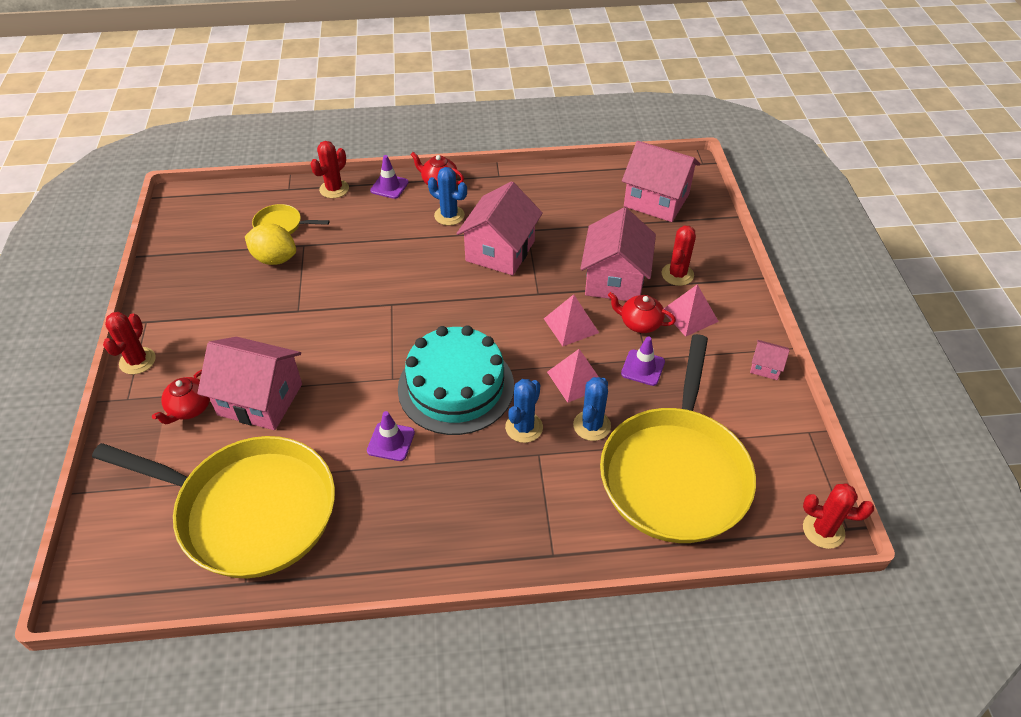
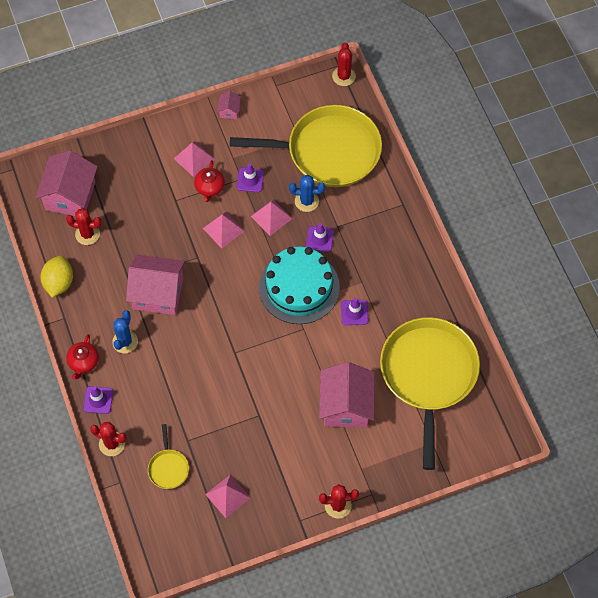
camera: 105 degrees left, 15 degrees up
(189, 408) = (367, 448): red teapot -> none
(218, 266) = (228, 496): none -> pink pyramid
(274, 259) = (209, 456): yellow lemon -> yellow lemon (59, 283)
(524, 427) = (320, 239): blue cactus -> purple traffic cone
(615, 279) = (169, 210): pink house -> none
(677, 274) = (154, 171): red cactus -> red cactus (87, 234)

